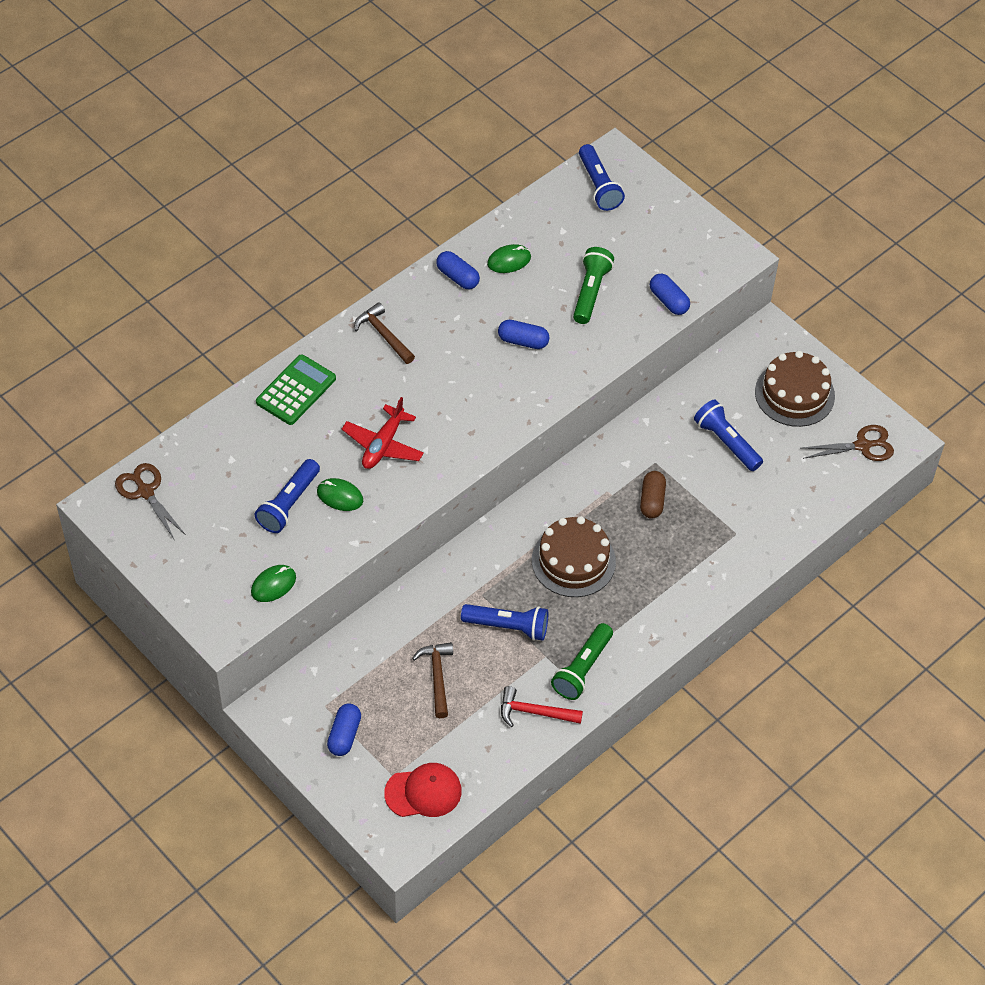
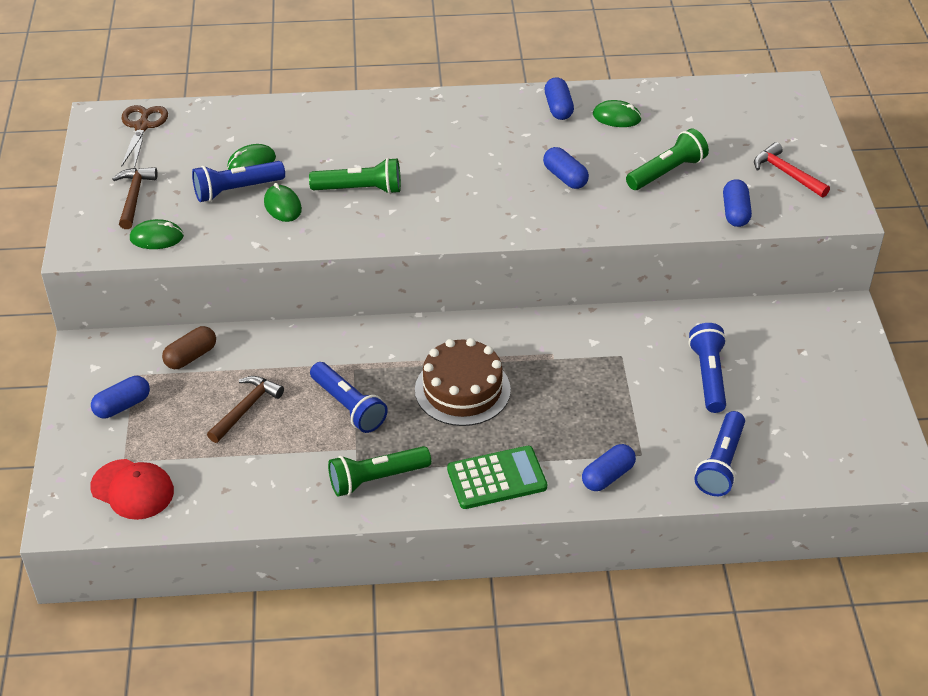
camera: 40 degrees right, 10 degrees down
(273, 471) = (251, 162): none -> green mouse
(296, 390) = (335, 119): green calculator -> green calculator (496, 478)
(383, 335) = (450, 117): brown hammer -> brown hammer (134, 197)
(383, 445) = (360, 189): red plane -> green flashlight
(534, 712) = (296, 487): red hammer -> red hammer (786, 173)
(598, 186) = (758, 103): blue flashlight -> blue flashlight (721, 464)
(652, 501) = (586, 383): brown capsule -> brown capsule (191, 356)
(729, 564) = (607, 476): none -> blue capsule
(794, 394) = (819, 374): brown cake -> none
(862, 446) = (850, 453): brown scissors -> none

